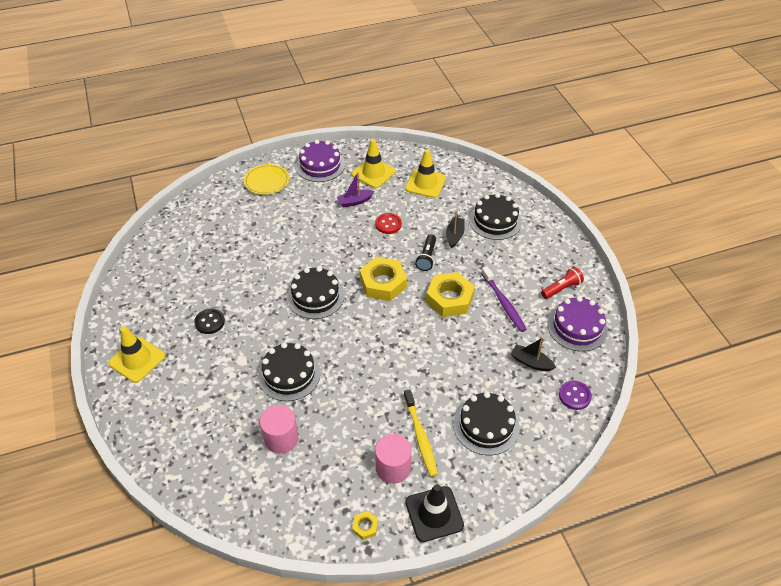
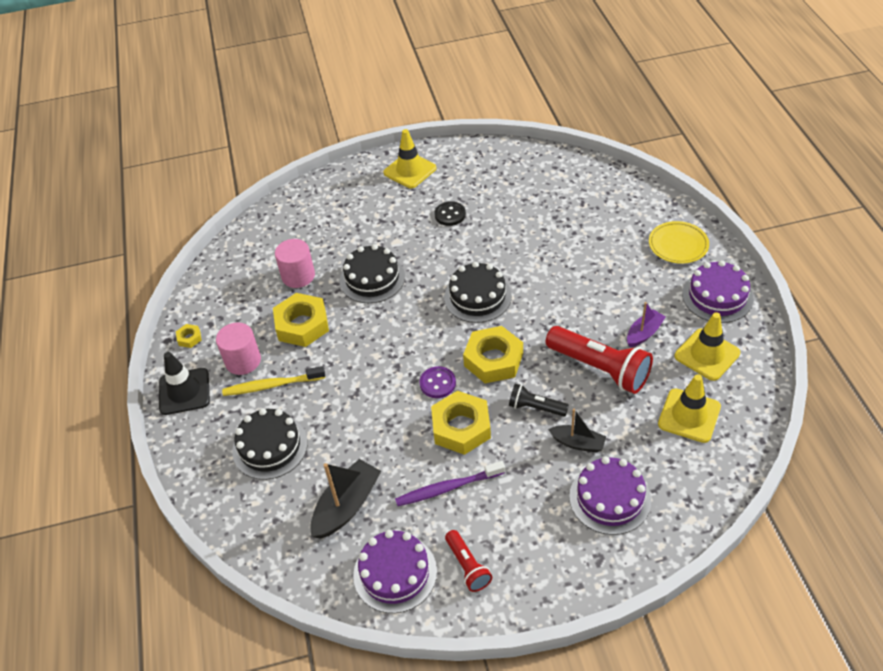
camera: 100 degrees right, 0 degrees up
(347, 424) = (302, 325): none -> yellow nut
(355, 201) = (644, 333): purple boat -> purple boat turned 60 degrees clockwise
(388, 224) = (600, 368): red button -> red flashlight
(495, 221) = (610, 498): black cake -> purple cake
(531, 362) = (347, 506): black boat -> black boat, size x1.60
(574, 396) = (288, 547): purple button -> purple button (437, 383)

